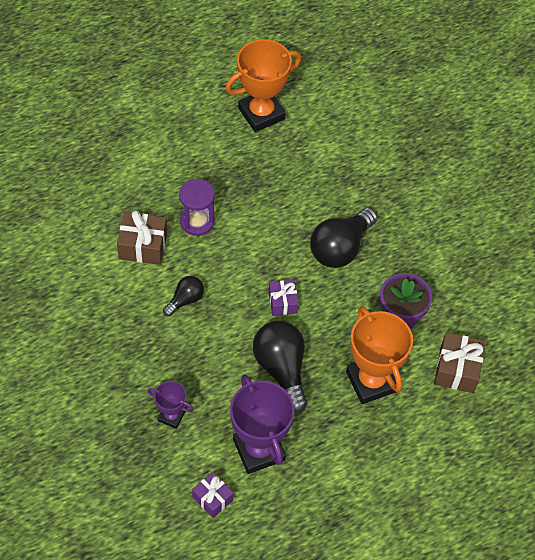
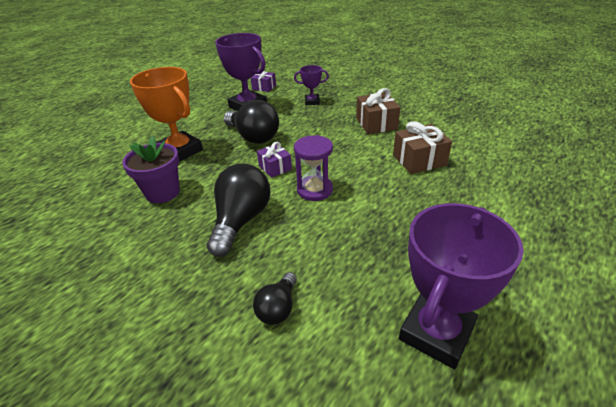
camera: 160 degrees right, 20 degrees down
(185, 300) = (353, 145): black light bulb -> black light bulb (278, 308)
(197, 221) = (394, 190): purple hourglass -> purple hourglass (315, 190)
(261, 113) = (436, 332): orange trophy -> purple trophy
(457, 369) = (104, 178): brown gift -> brown gift (376, 124)

